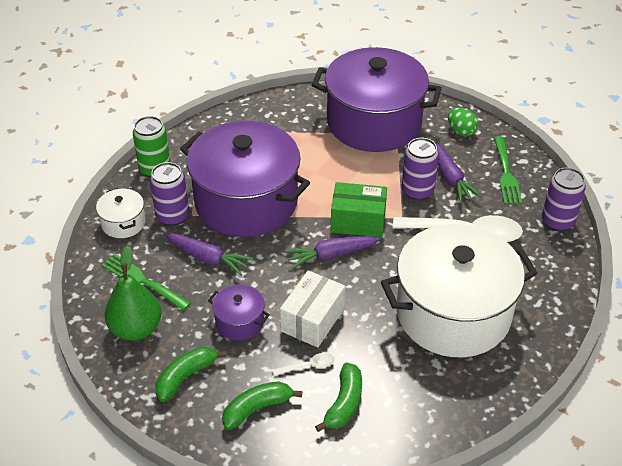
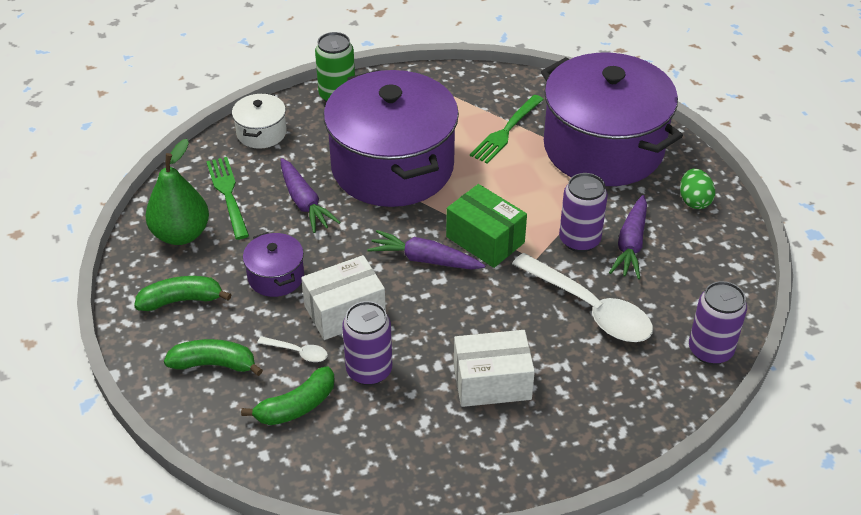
camera: 35 degrees right, 0 degrees up
(172, 216) = (311, 148): purple can -> purple can (369, 370)
(453, 313) = (492, 382): white pot -> white box
(506, 173) = (702, 269): green fork -> green fork (506, 131)

